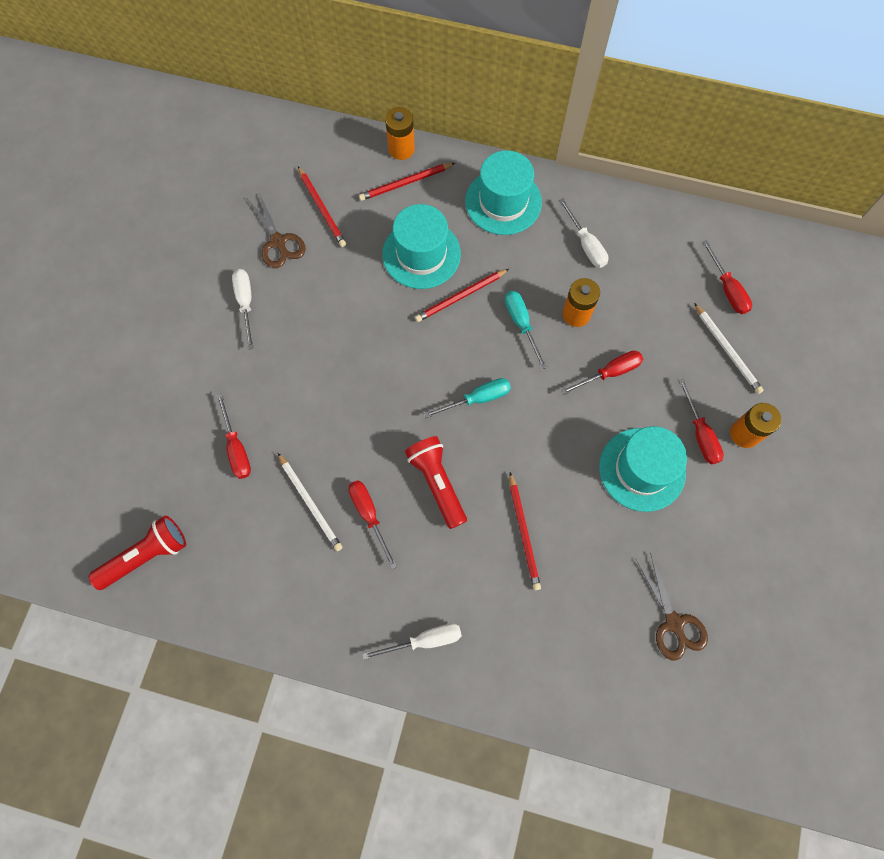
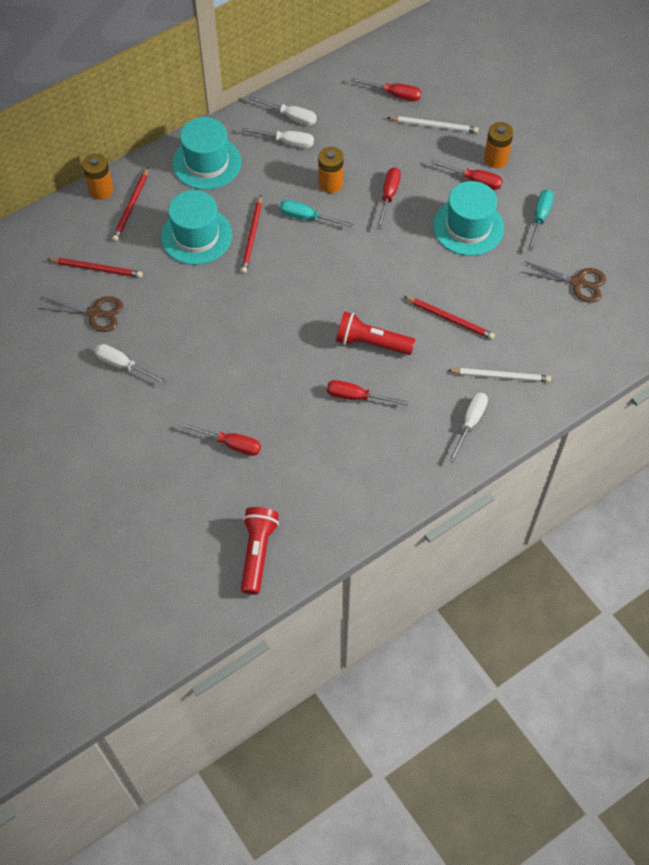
camera: 50 degrees left, 10 degrees down
(310, 503) = (315, 426): white pencil -> white pencil (501, 376)
(477, 399) = (335, 279): turquoise screwdriver -> turquoise screwdriver (540, 218)
(616, 226) = (291, 117): none -> white screwdriver

